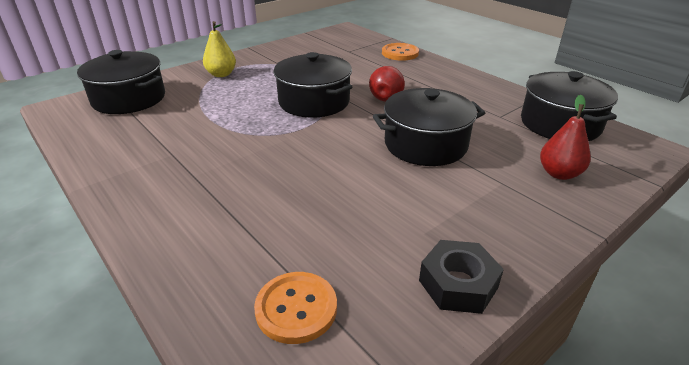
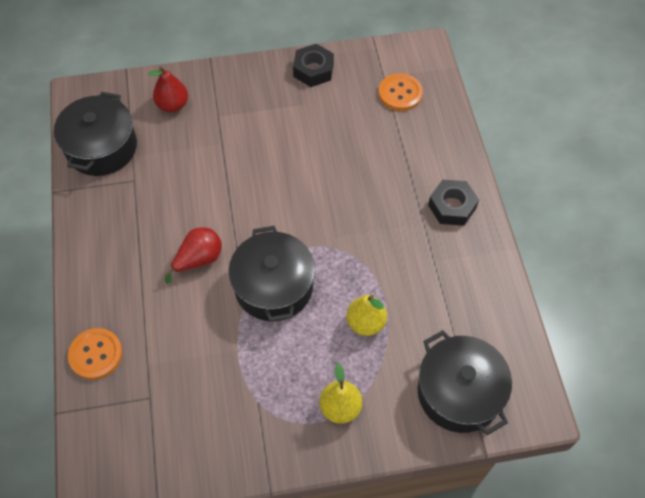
camera: 150 degrees left, 25 degrees up
(161, 199) = (452, 206): none -> black nut
(223, 106) = (365, 323): none -> yellow pear
(425, 144) = (230, 175): black pot -> none

